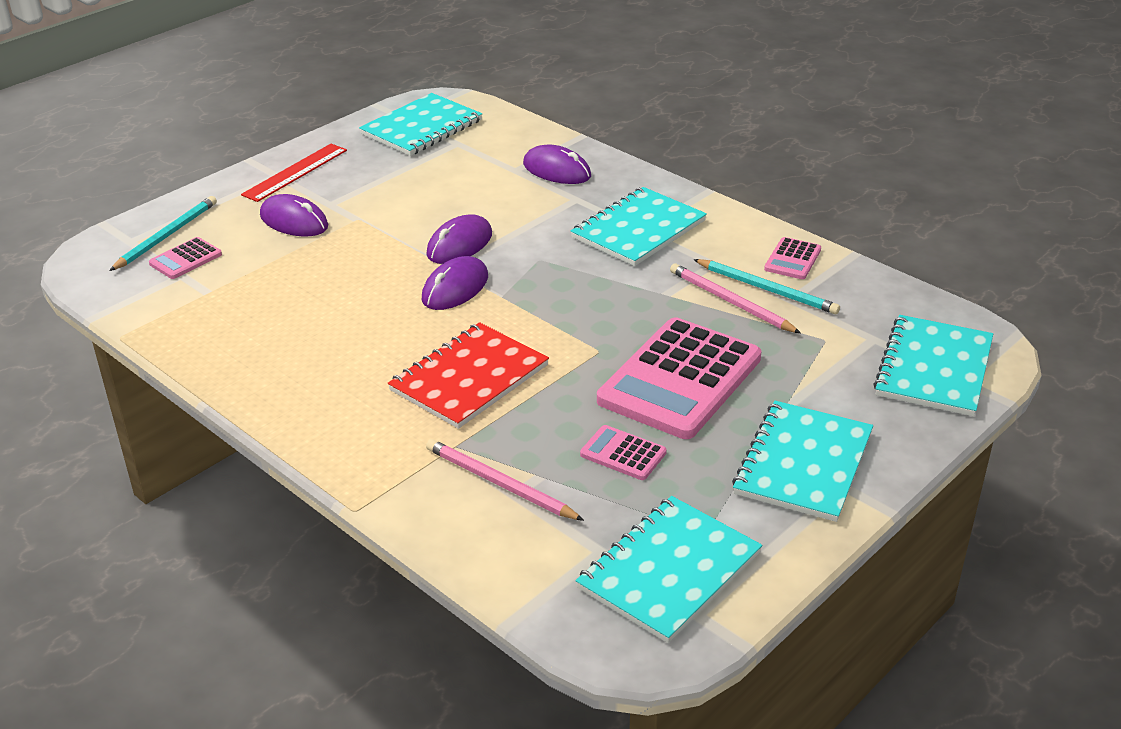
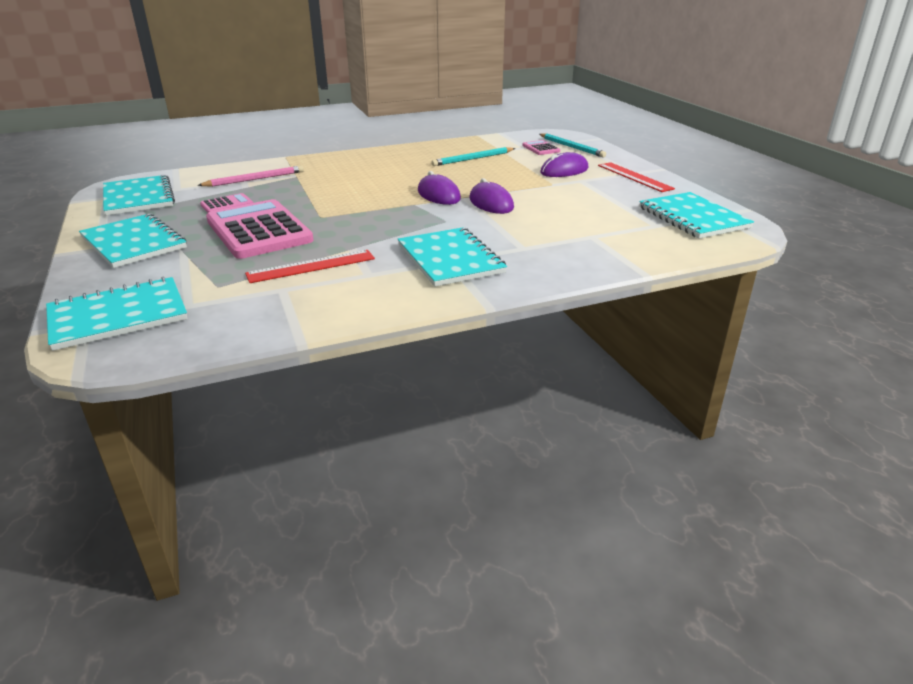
camera: 115 degrees right, 5 degrees down
(469, 378) = (345, 185): red notebook -> none
(557, 170) = (579, 250): purple mouse -> none
(730, 302) = (311, 266): pink pencil -> red ruler
(767, 289) = (306, 284): turquoise pencil -> turquoise pencil (473, 159)
(792, 259) = (330, 307): pink calculator -> none
(934, 368) = (118, 316): turquoise notebook -> turquoise notebook turned 75 degrees counterclockwise

